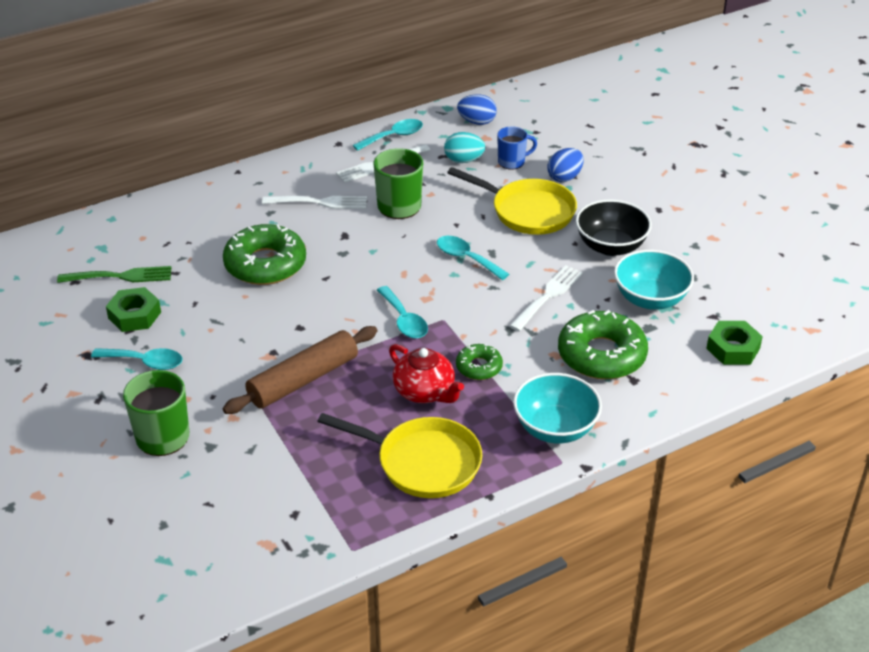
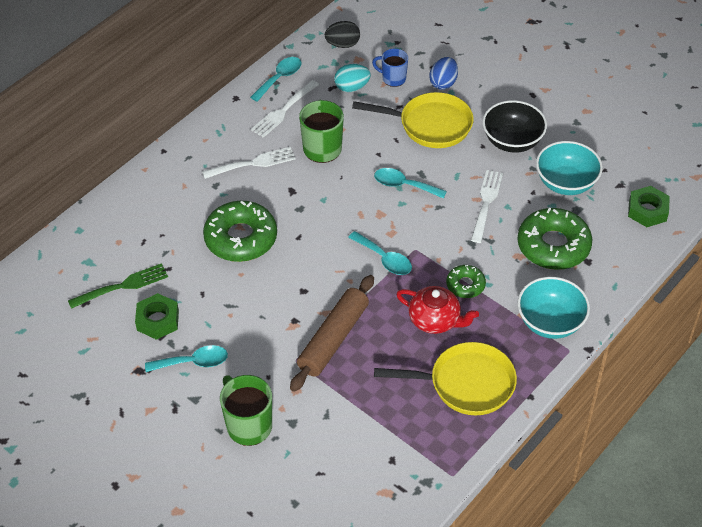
camera: 20 degrees left, 10 degrees up
(477, 122) = (342, 44): blue egg -> black egg
(512, 162) = (393, 78): blue mug -> blue mug turned 120 degrees counterclockwise

